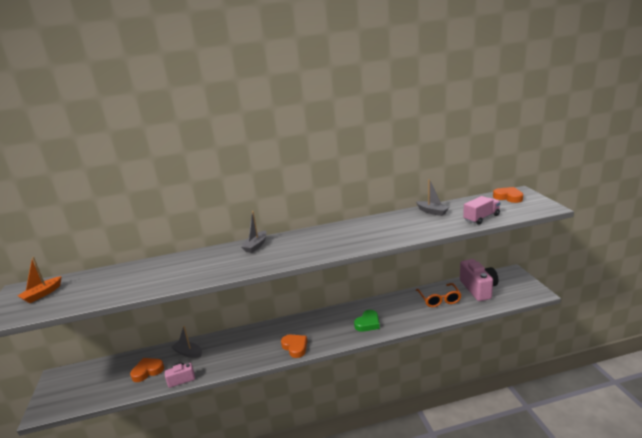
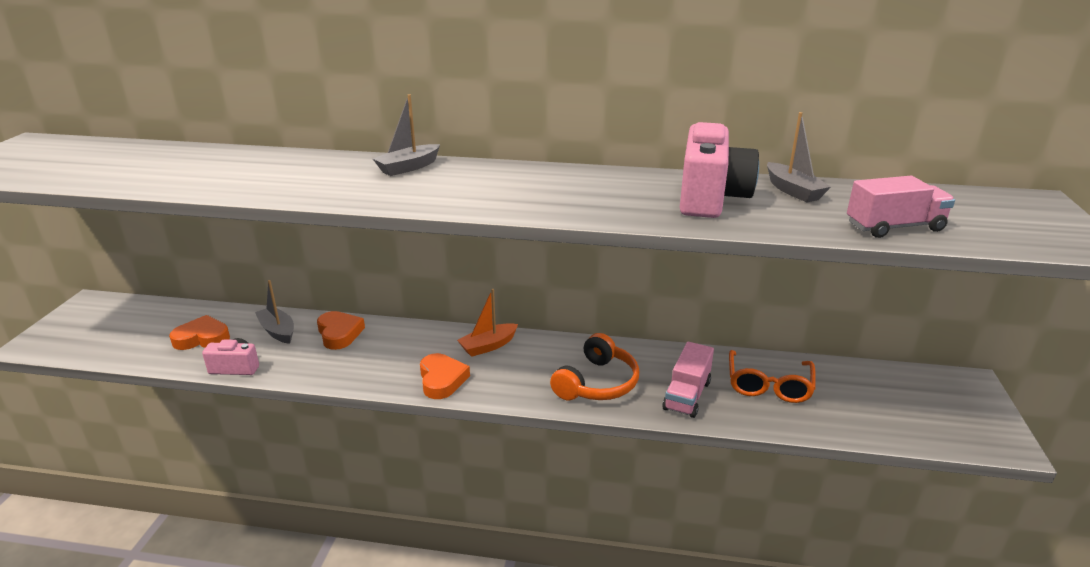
camera: 20 degrees right, 5 degrees up
(42, 294) = (48, 155): orange boat -> orange boat (488, 346)
(368, 323) = (597, 383): green heart -> orange headphones
(409, 315) = (687, 395): none -> pink truck
(478, 289) = (867, 392): pink camera -> pink camera (710, 198)
(508, 197) = (997, 204): orange heart -> orange heart (339, 333)

